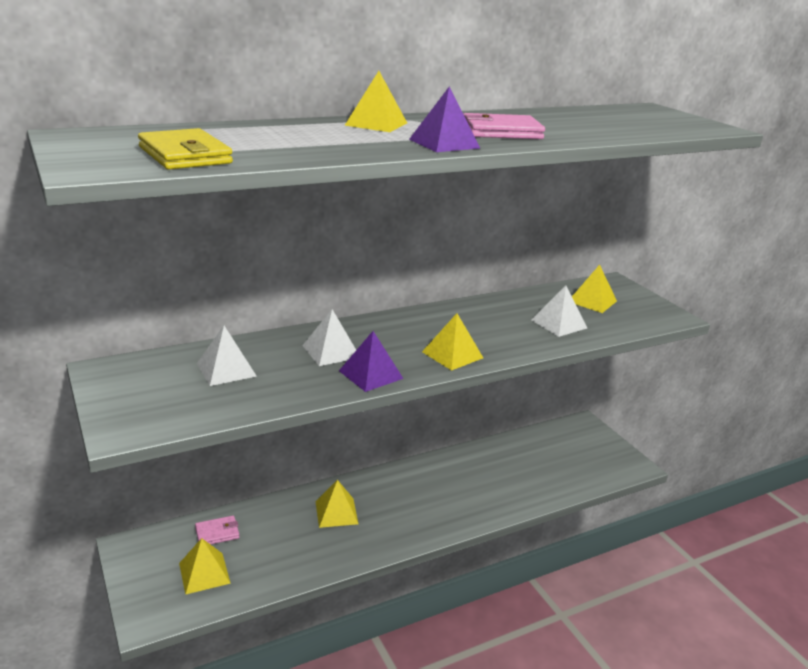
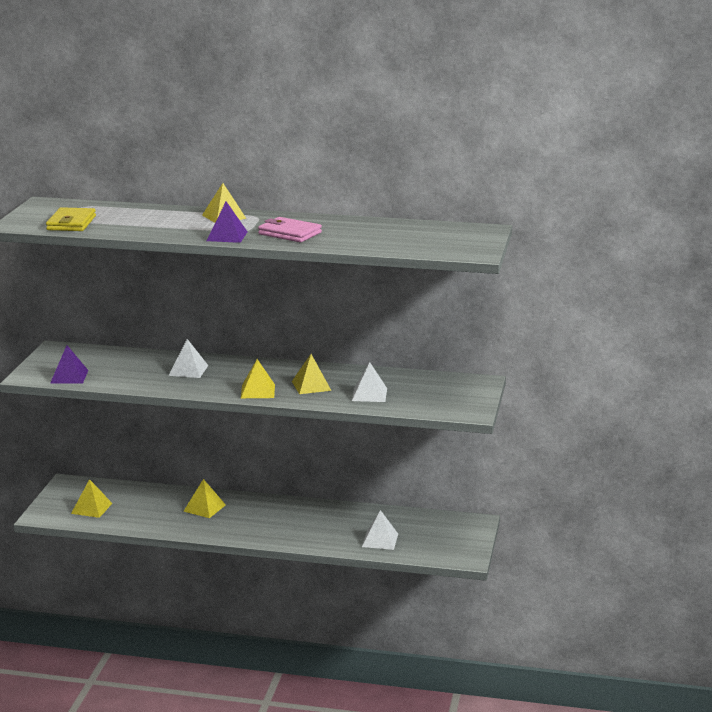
camera: 40 degrees right, 5 degrees down
(217, 533) = (121, 493): pink wallet -> none
(226, 369) = (116, 364): white pyramid -> white pyramid (380, 540)
(371, 374) = (189, 387): purple pyramid -> purple pyramid (69, 376)
(592, 301) = (430, 388): yellow pyramid -> yellow pyramid (311, 386)

